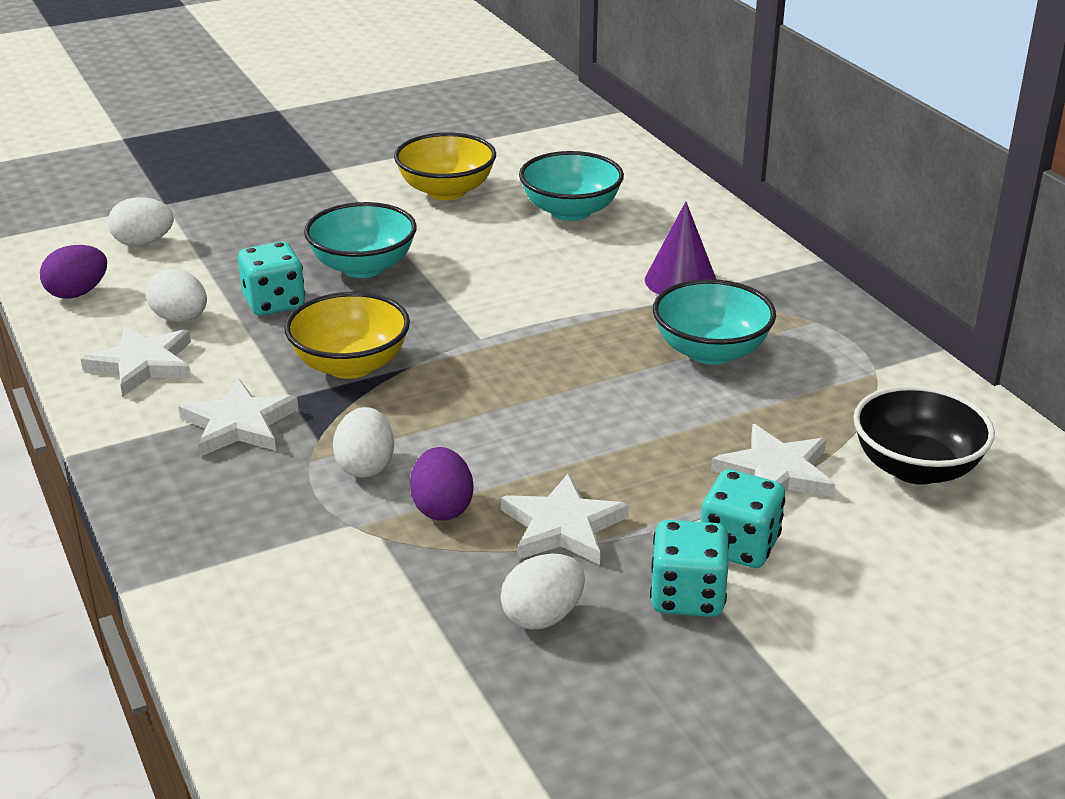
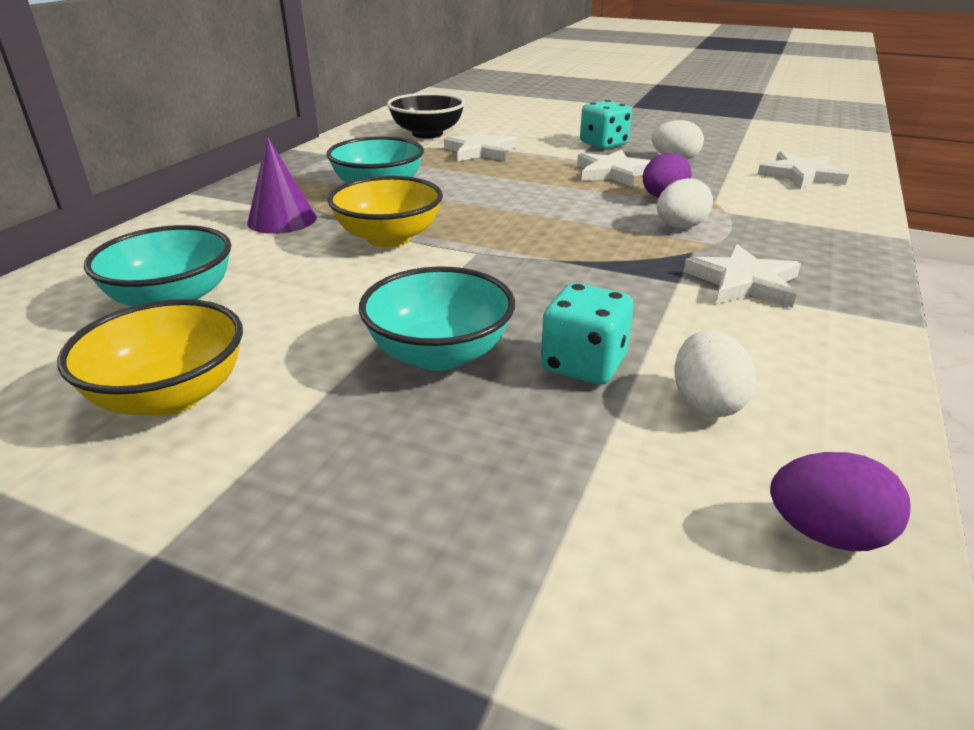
camera: 130 degrees left, 0 degrees up
(142, 364) = (794, 371): white star -> white star (800, 175)
(143, 243) = (637, 587): white egg -> none
(350, 365) = (600, 279): yellow bowl -> yellow bowl (389, 238)
(739, 546) = (551, 145): turquoise dice -> none

